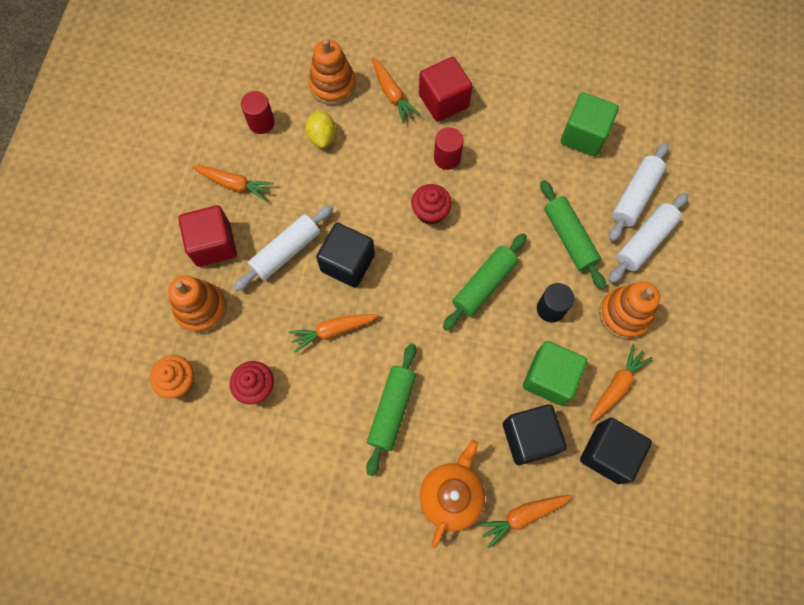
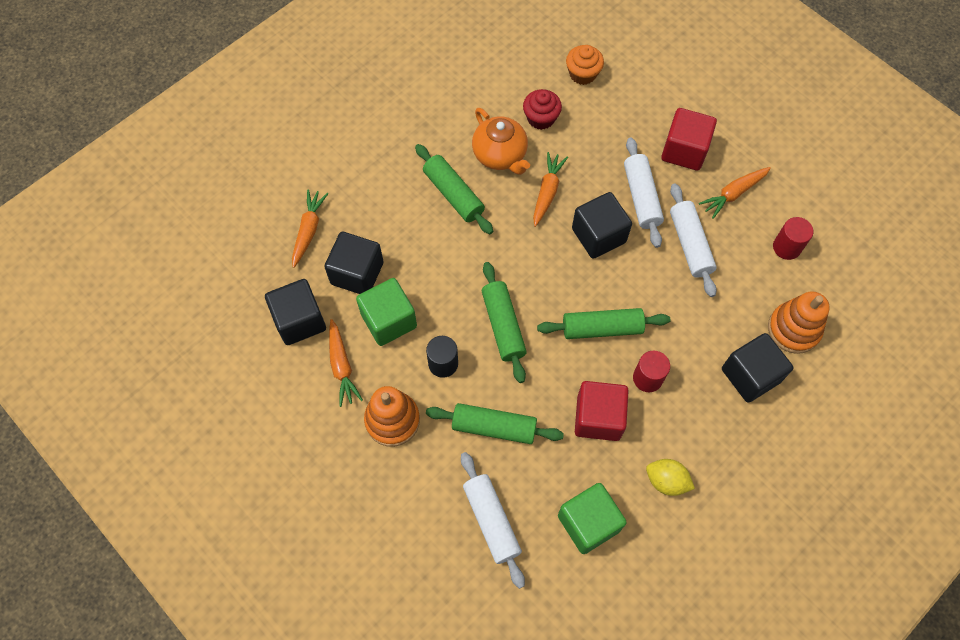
camera: 125 degrees right, 5 degrees down
(201, 308) = (632, 115): orange stacking toy -> none
(322, 137) = (739, 287): yellow lemon -> yellow lemon (666, 481)
(392, 94) = (750, 375): orange carrot -> black cube
(430, 212) = (602, 328): red cupcake -> green rolling pin
(443, 101) = (713, 417): red cube -> red cube (598, 418)
(451, 495) = (361, 194): orange teapot -> orange teapot (500, 155)
(644, 241) = (442, 492): white rolling pin -> white rolling pin (690, 244)

